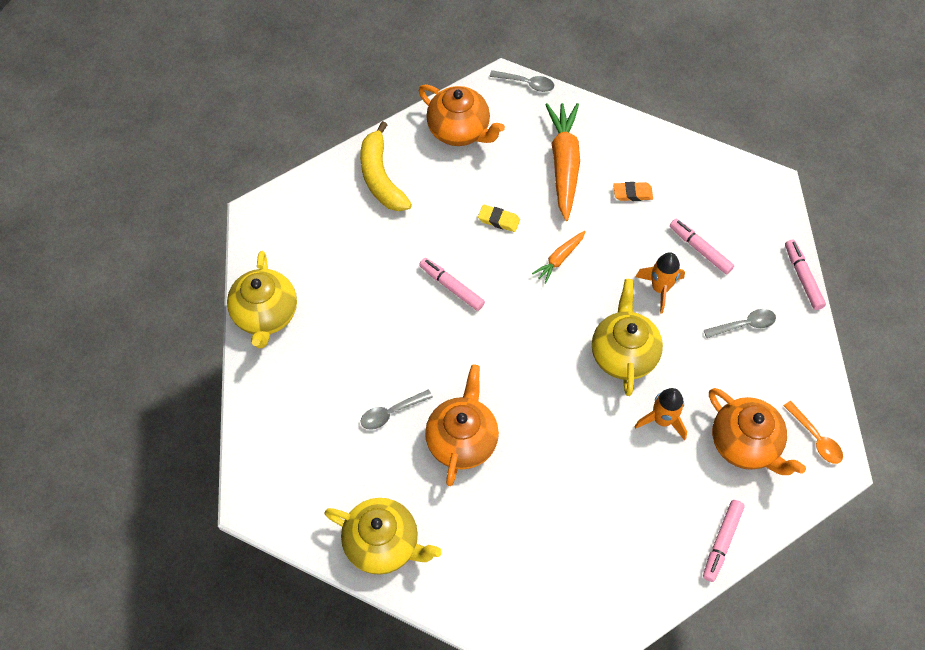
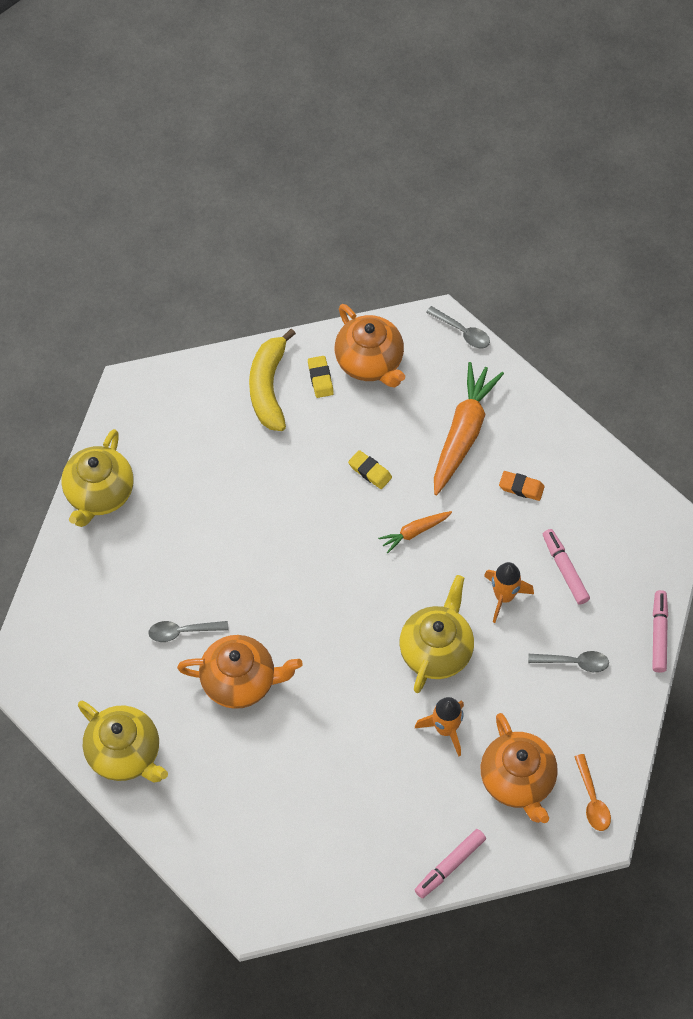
camera: 20 degrees right, 0 degrees up
(423, 156) = (320, 378): none -> yellow eraser
(451, 287) = (293, 526): pink marker -> none
(462, 440) = (240, 681): orange teapot -> orange teapot turned 60 degrees clockwise

